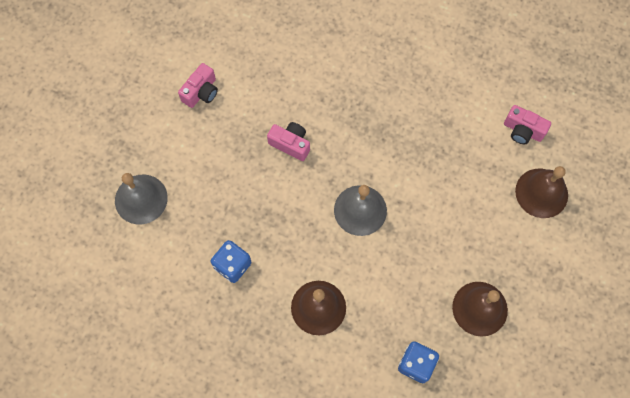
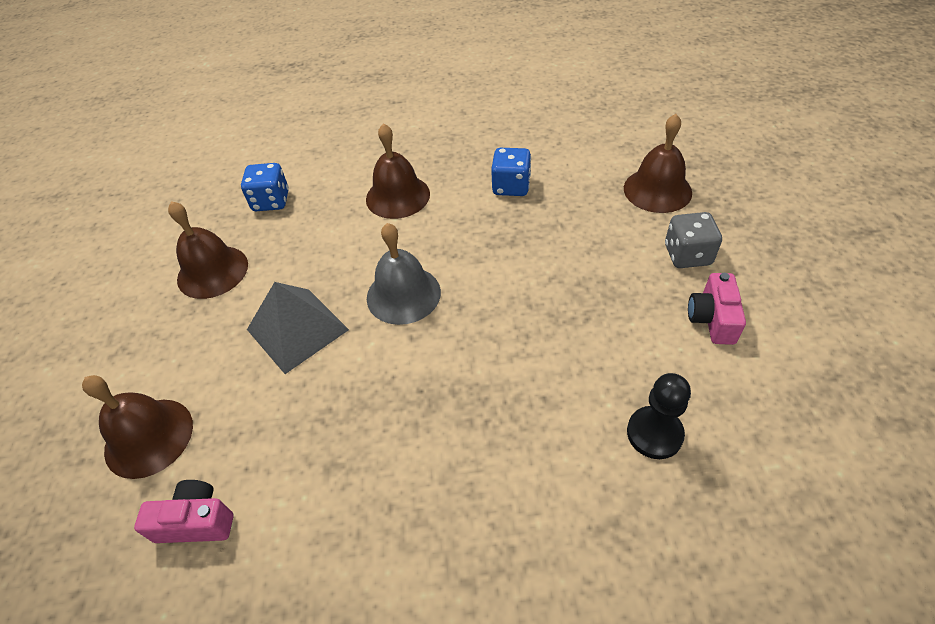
camera: 155 degrees right, 20 degrees down
(141, 199) = (657, 190): grey bell -> brown bell
(173, 138) = (687, 255): none -> grey dice
(284, 54) = (654, 433): none -> black pawn
(290, 144) = (542, 320): pink camera -> none
(436, 221) = (297, 329): none -> grey pyramid

